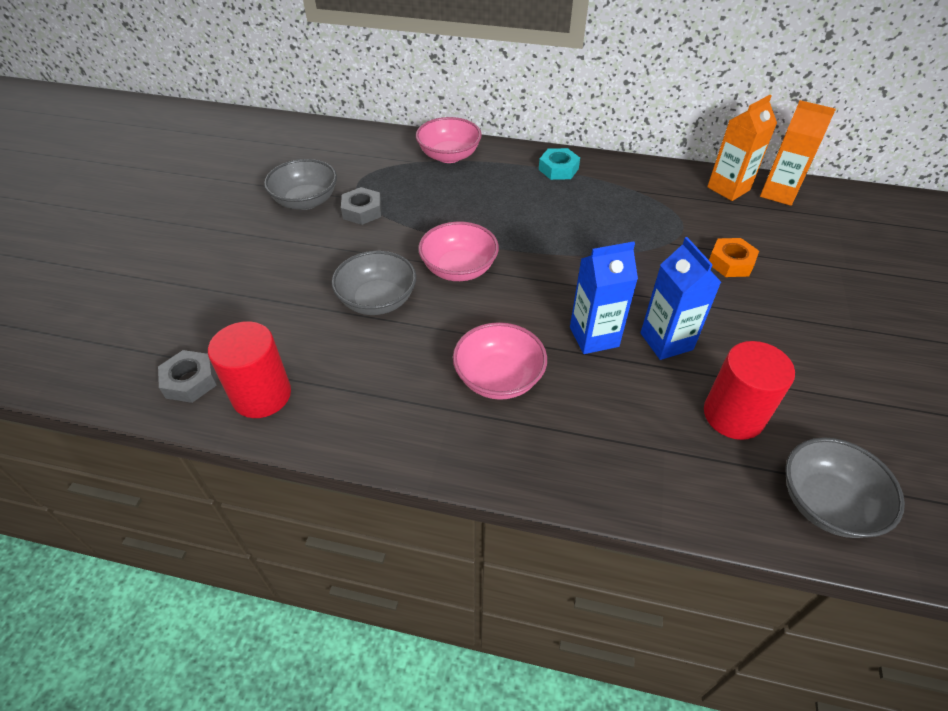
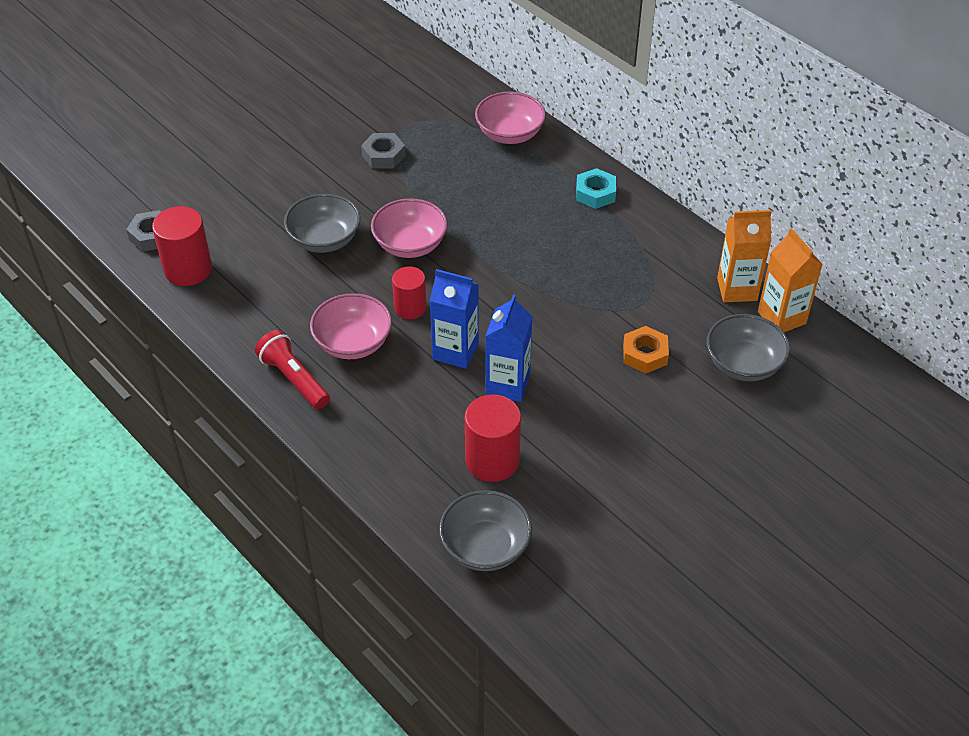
camera: 35 degrees right, 0 degrees up
(306, 201) = (347, 125): grey bowl -> grey bowl (743, 364)
(479, 445) = (294, 379): none -> red flashlight
(515, 320) = (410, 308): none -> red cylinder

